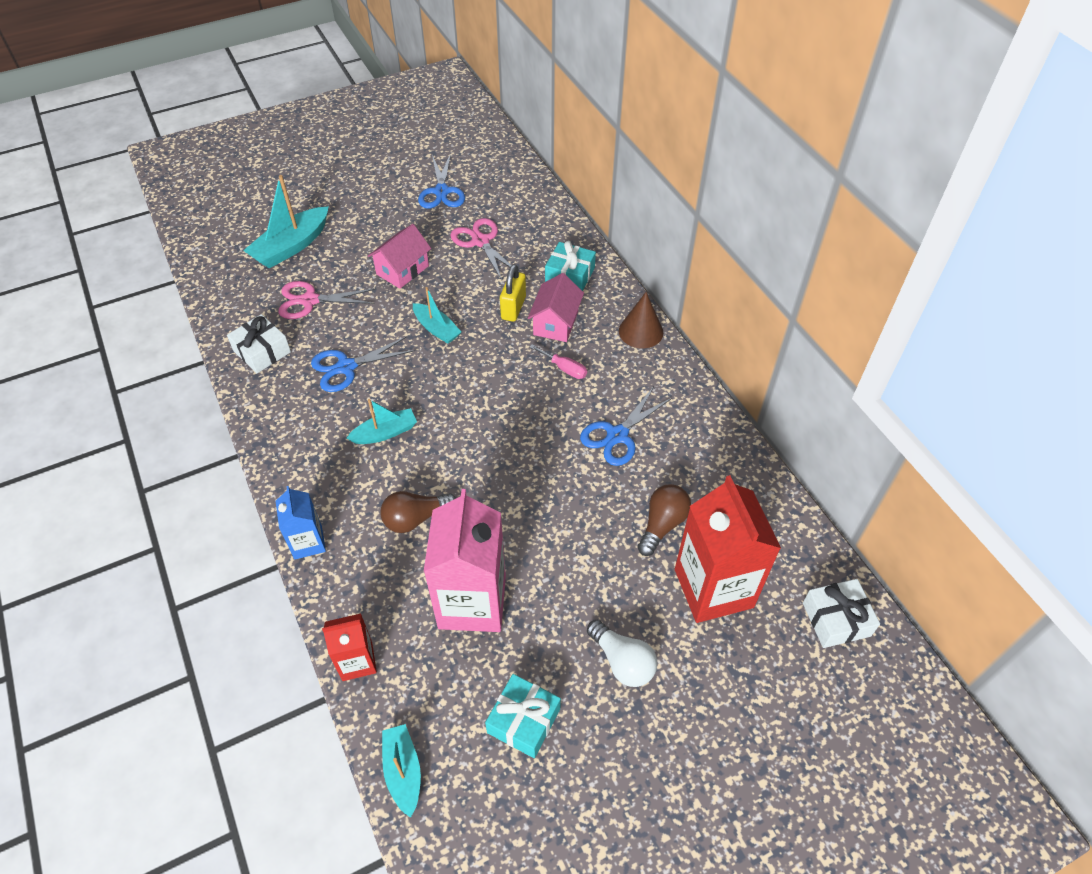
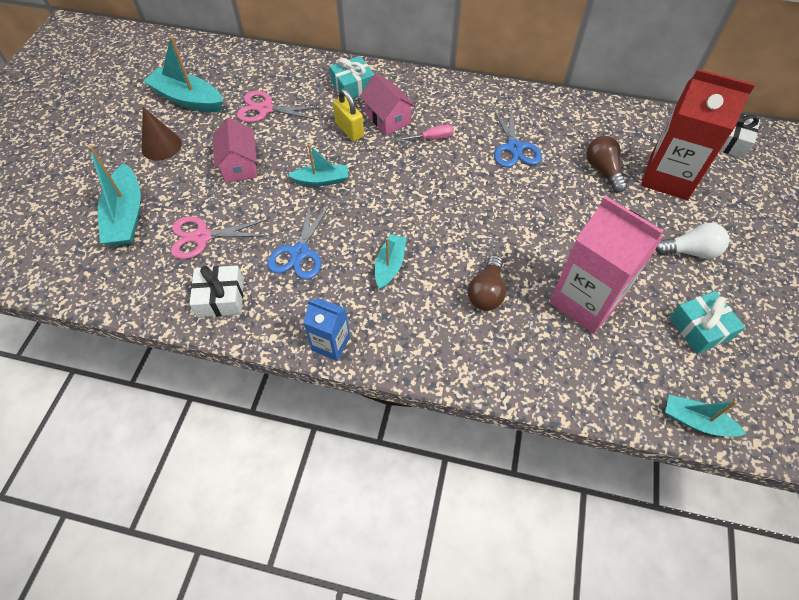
camera: 50 degrees left, 5 degrees up
(308, 542) = (449, 372): blue carton -> blue carton (331, 344)
(310, 300) = (202, 237): pink scissors -> pink scissors turned 45 degrees clockwise
(357, 661) = (584, 399): red carton -> none
(441, 191) = (187, 99): blue scissors -> turquoise boat
(641, 331) = (440, 85): brown cone -> brown cone (161, 146)

